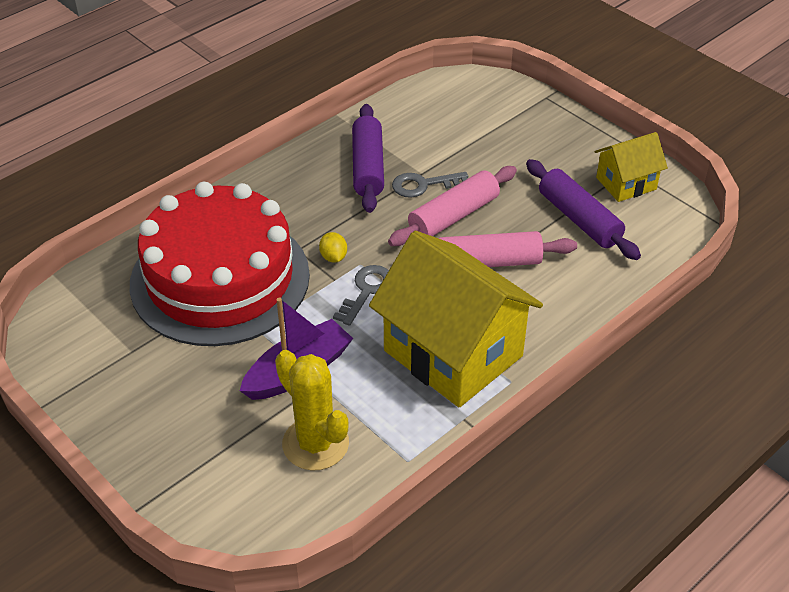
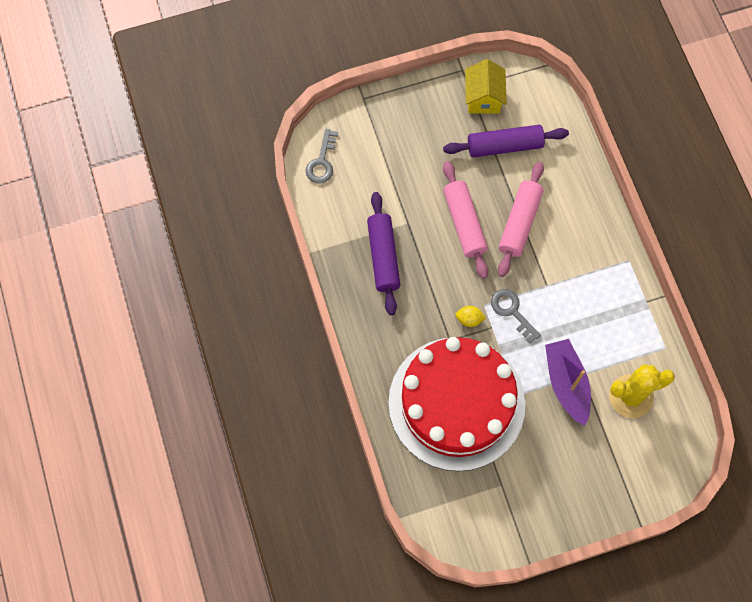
camera: 65 degrees left, 25 degrees up
(368, 167) = (383, 256): purple rolling pin -> purple rolling pin turned 60 degrees clockwise
(424, 185) = (422, 228): grey key -> grey key (322, 161)
(453, 353) = (591, 283): yellow house -> none

